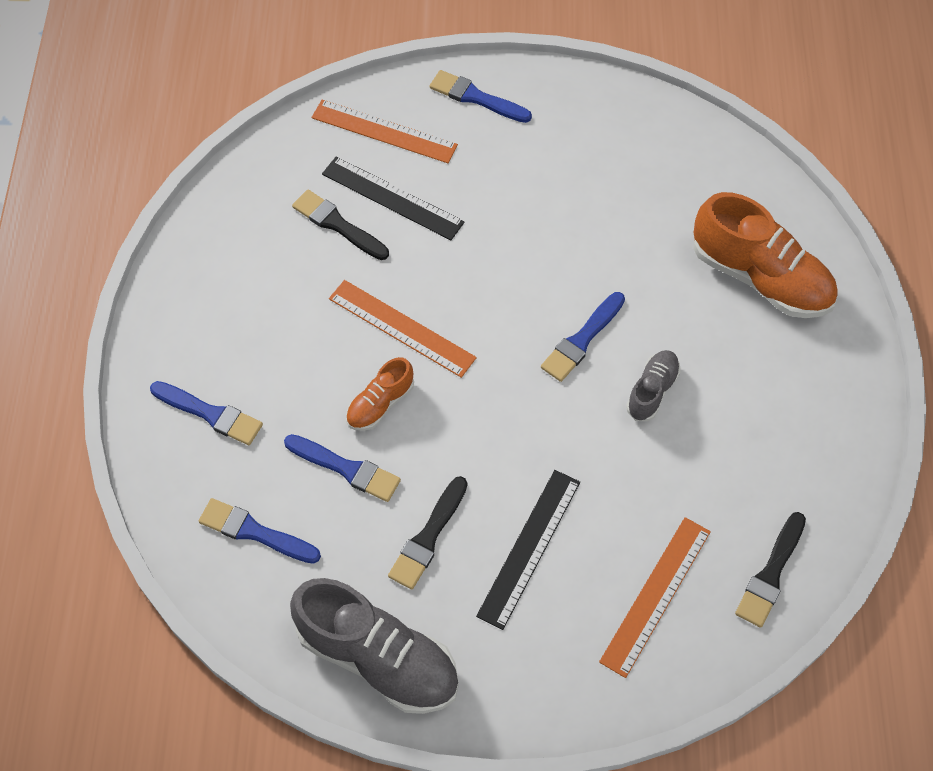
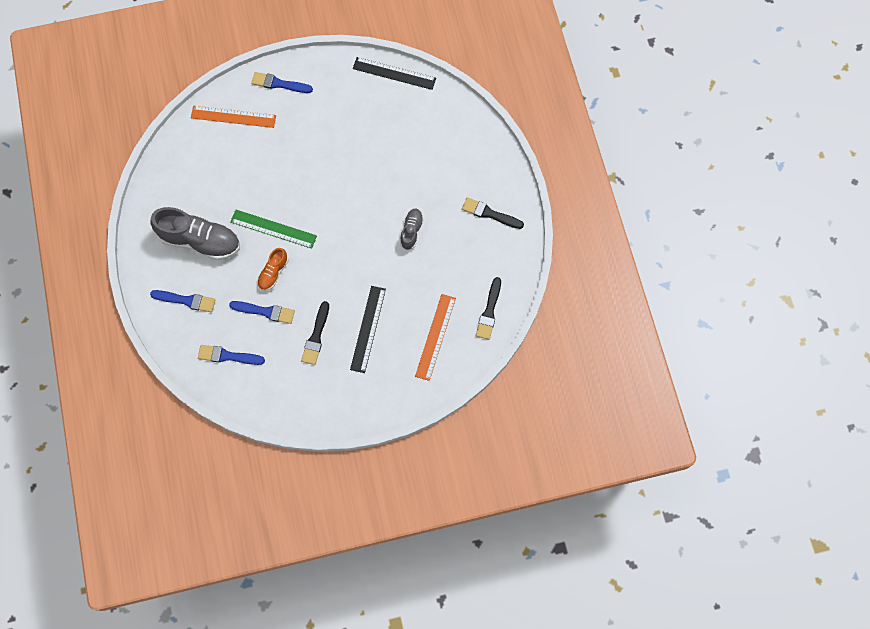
camera: 15 degrees left, 10 degrees up
(337, 225) = (223, 178): black brush -> black brush (489, 214)
(378, 657) = (307, 402): grey shoe -> grey shoe (200, 240)
(392, 198) = (248, 155): black ruler -> black ruler (394, 73)
(401, 328) = (273, 229): orange ruler -> green ruler
(582, 340) = (369, 212): blue brush -> none
(760, 277) = (455, 154): orange shoe -> none

